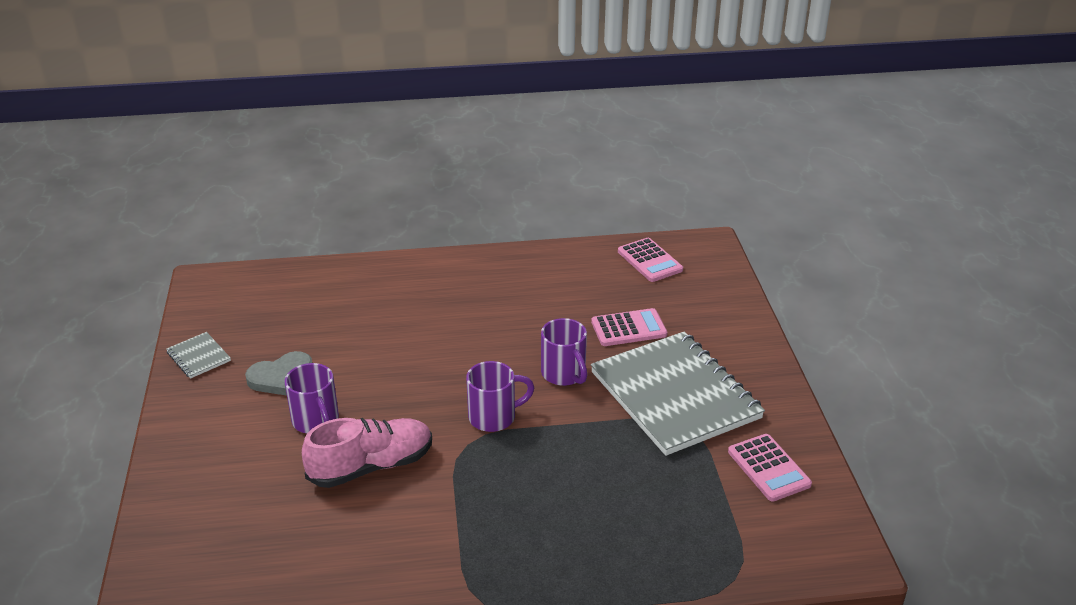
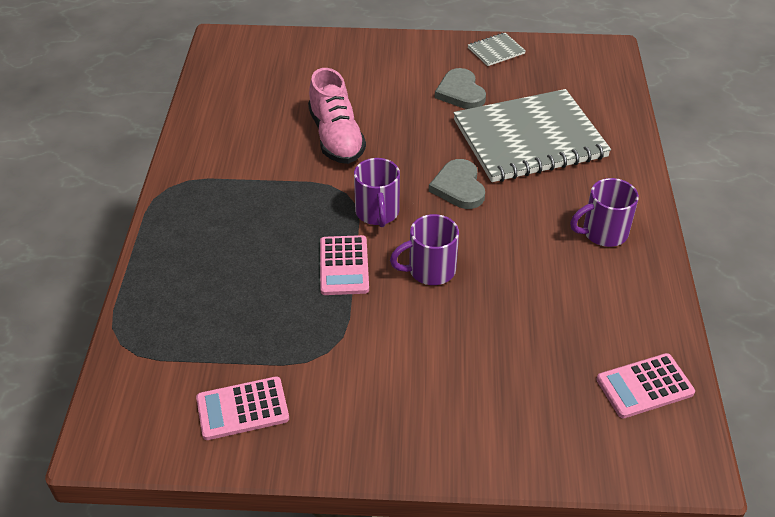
camera: 100 degrees right, 10 degrees up
(316, 421) = (399, 110): purple mug -> purple mug (603, 233)
(444, 366) = (458, 187): none -> grey heart
(628, 328) = (501, 337): pink calculator -> pink calculator (344, 266)
(675, 395) = (376, 355): grey notebook -> grey notebook (529, 139)

